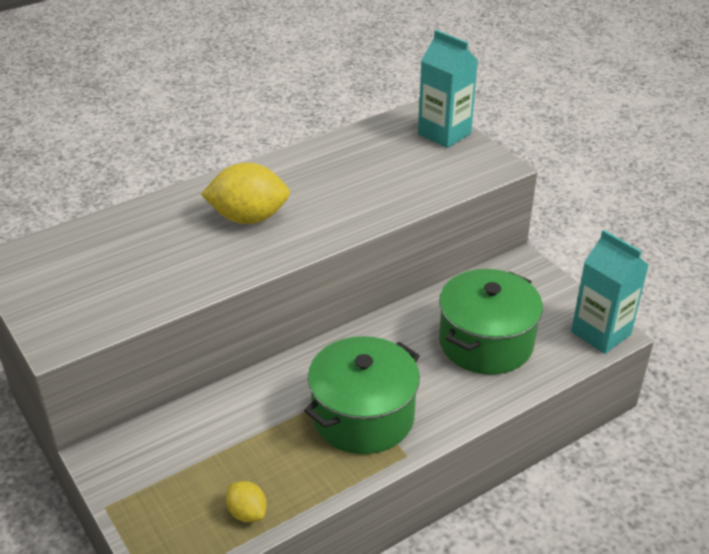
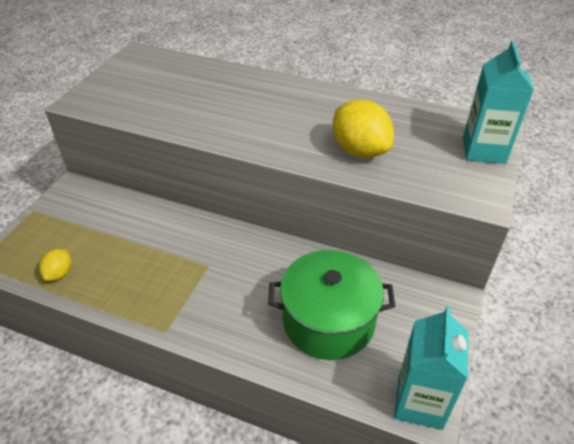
camera: 55 degrees right, 5 degrees up
(248, 218) = (263, 111): yellow lemon -> yellow lemon (359, 150)
(363, 416) = (187, 286): green pot -> none

